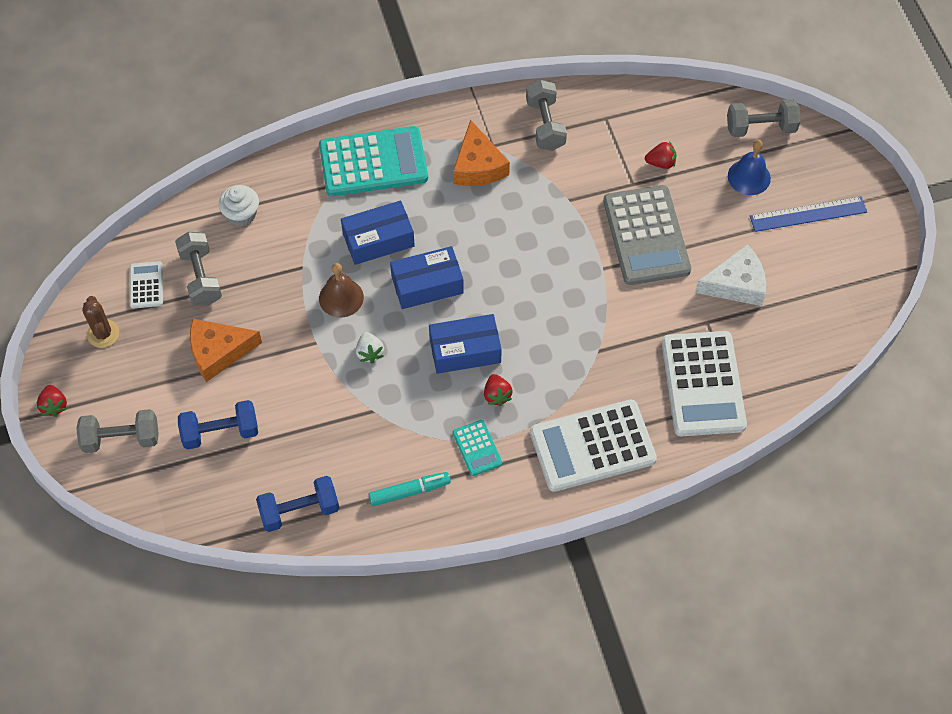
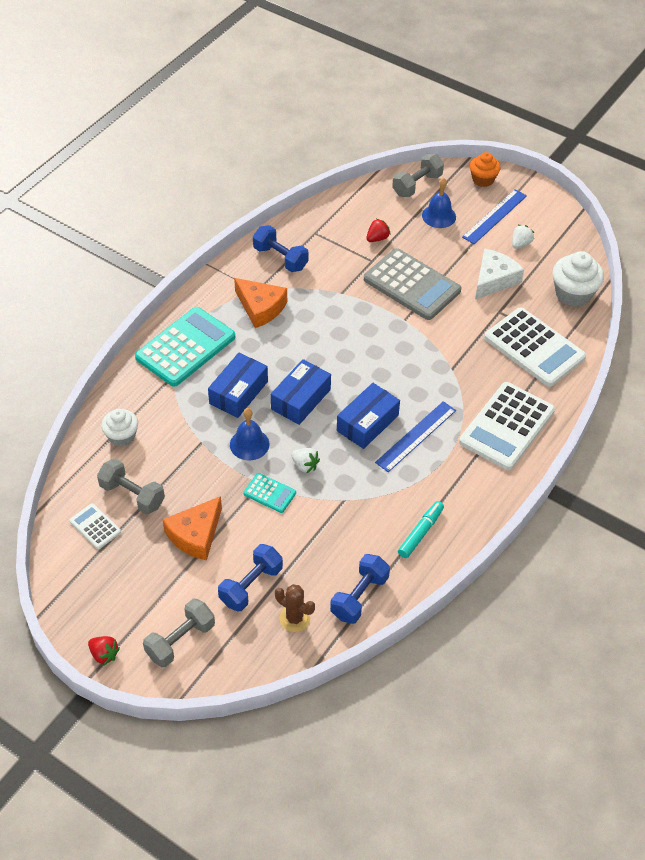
camera: 40 degrees left, 10 degrees down
(103, 334) = (94, 580): brown cactus -> brown cactus (294, 618)
(341, 297) = (249, 444): brown bell -> blue bell
(477, 448) = (436, 476): turquoise calculator -> turquoise calculator (269, 493)
(497, 395) = (416, 436): red strawberry -> blue ruler
(545, 125) = (280, 258): grey dumbbell -> blue dumbbell
(804, 262) = (520, 244): none -> white strawberry
(804, 354) = (573, 294): none -> white cupcake
(838, 164) = (483, 179): none -> orange cupcake

